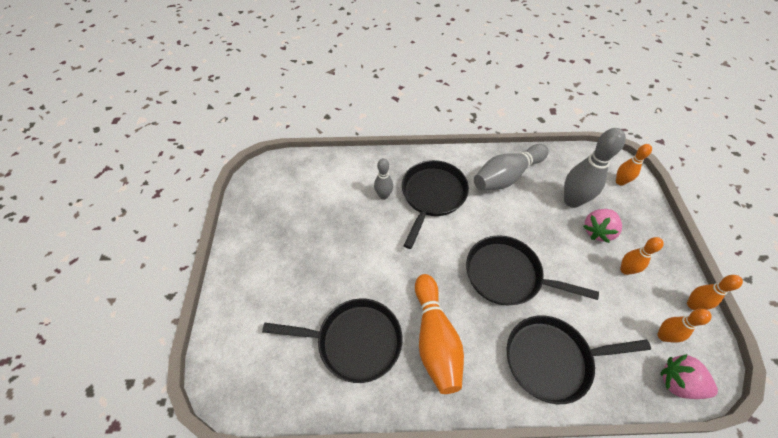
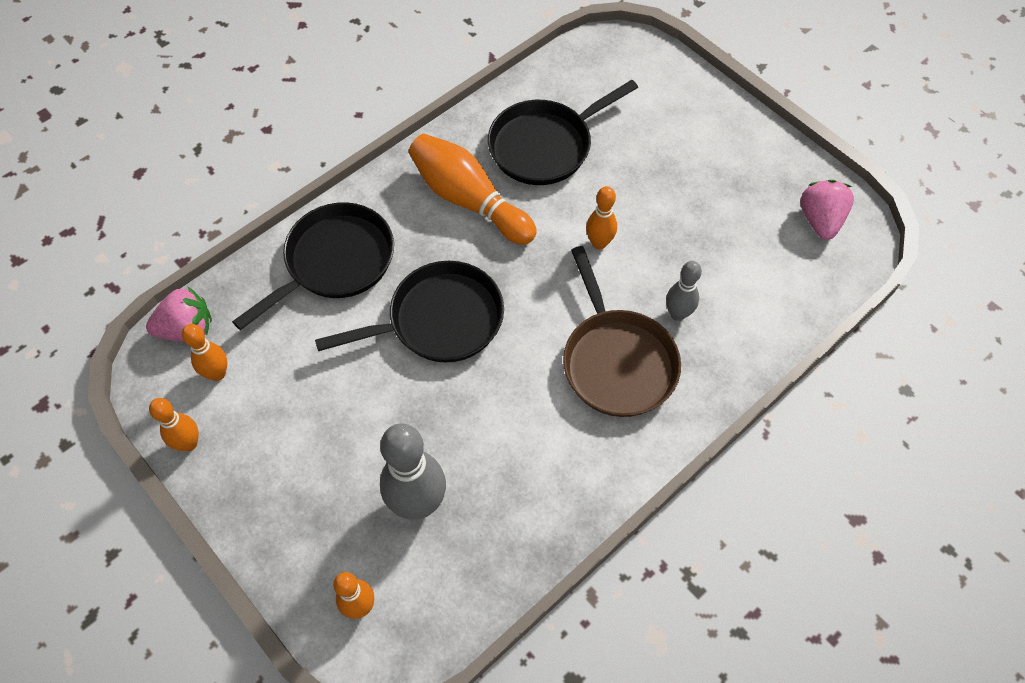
camera: 140 degrees right, 5 degrees up
(432, 196) = (616, 361): black pan -> brown pan
(507, 176) = (542, 478): grey bowling pin -> none
(597, 231) = (356, 473): pink strawberry -> pink strawberry (820, 220)
(625, 270) = (293, 434): orange bowling pin -> orange bowling pin (599, 243)

